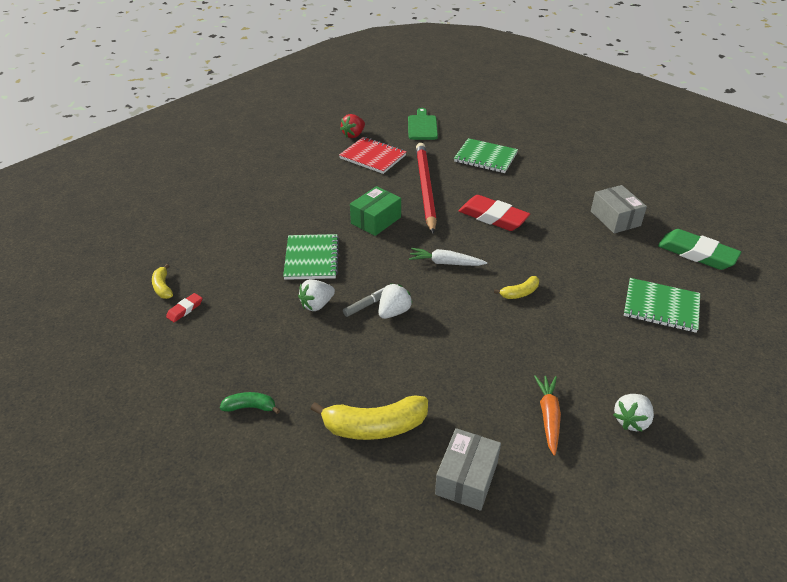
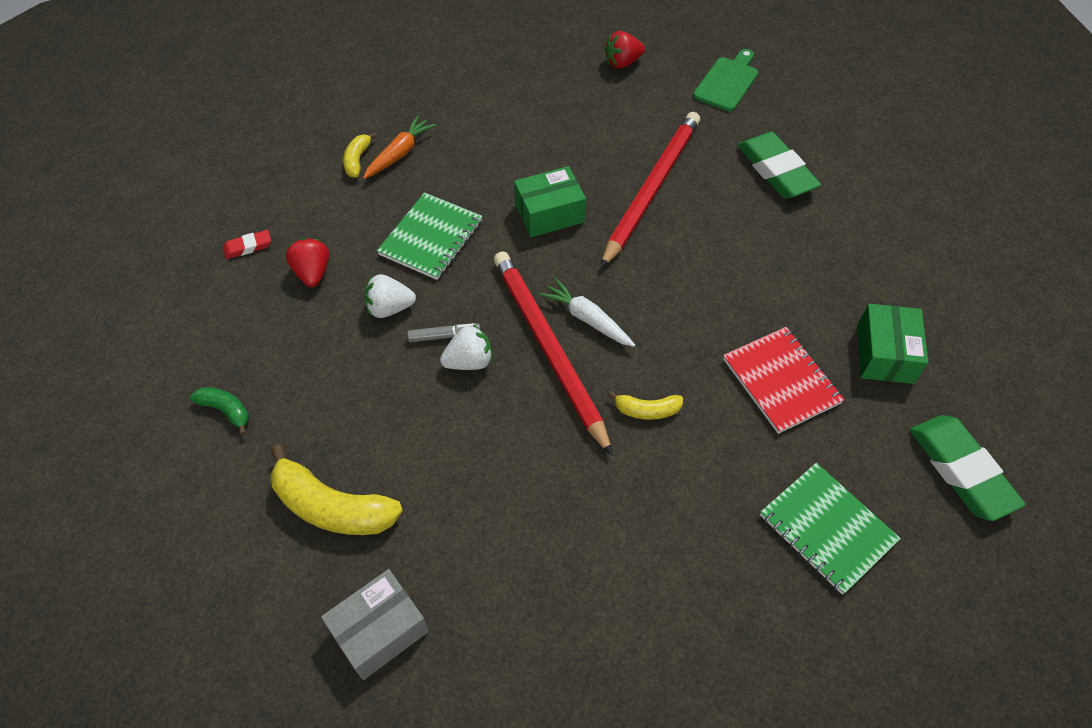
camera: 30 degrees right, 15 degrees up
(163, 287) = (246, 205): yellow banana -> yellow banana (357, 160)
(246, 306) = (313, 273): none -> red strawberry
(373, 157) = (621, 109): red notebook -> red notebook (781, 381)
(436, 286) = (548, 348): none -> red pencil
(485, 157) = (776, 170): green notebook -> green eraser
(493, 217) = (707, 275): red eraser -> none
(548, 416) = (538, 606): orange carrot -> orange carrot (399, 153)
(615, 218) = (884, 354): grey box -> green box
(631, 421) = (637, 671): white strawberry -> none

